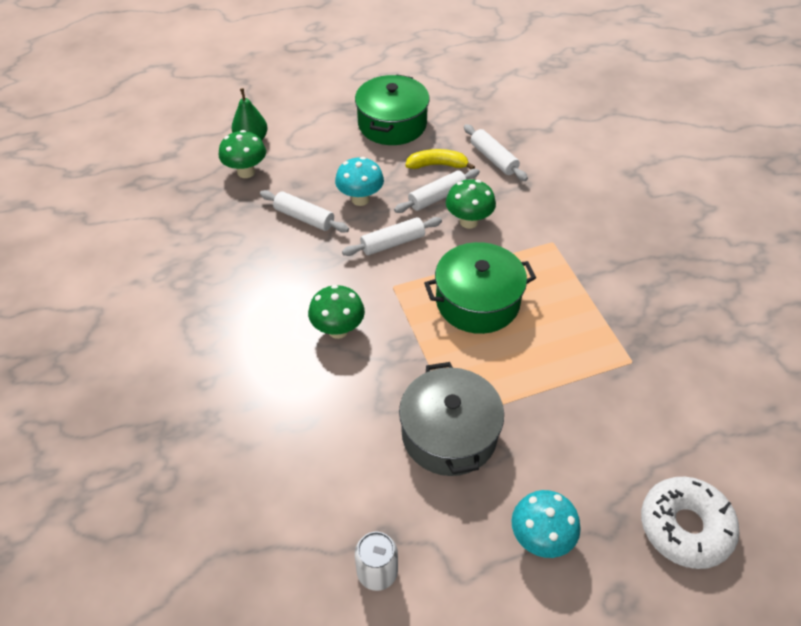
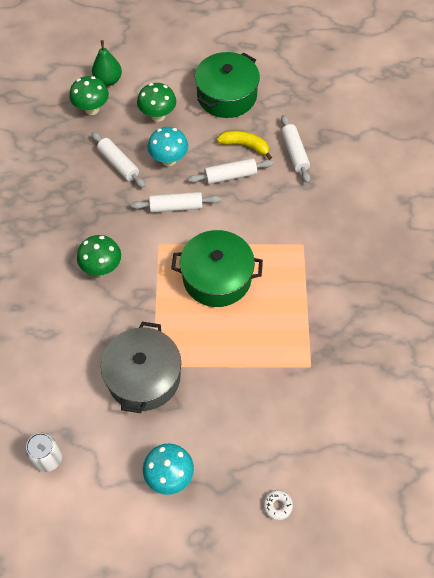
camera: 20 degrees right, 10 degrees up
(468, 221) = (244, 205): green mushroom -> green mushroom (158, 116)
(685, 527) = (277, 505): white donut -> white donut, size x0.41

